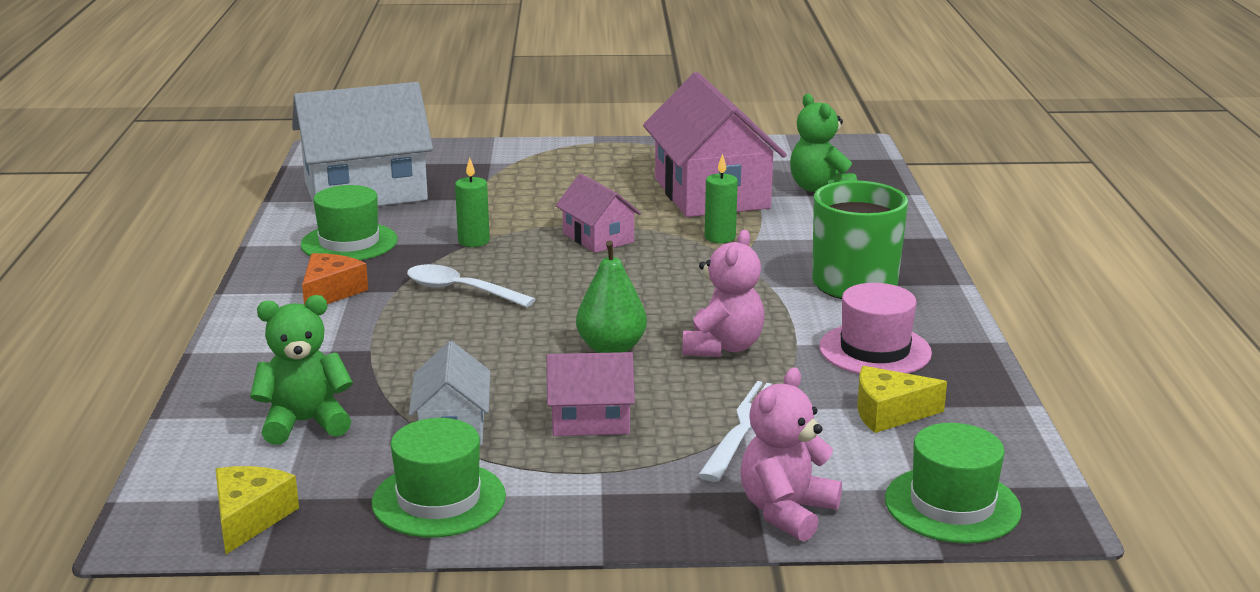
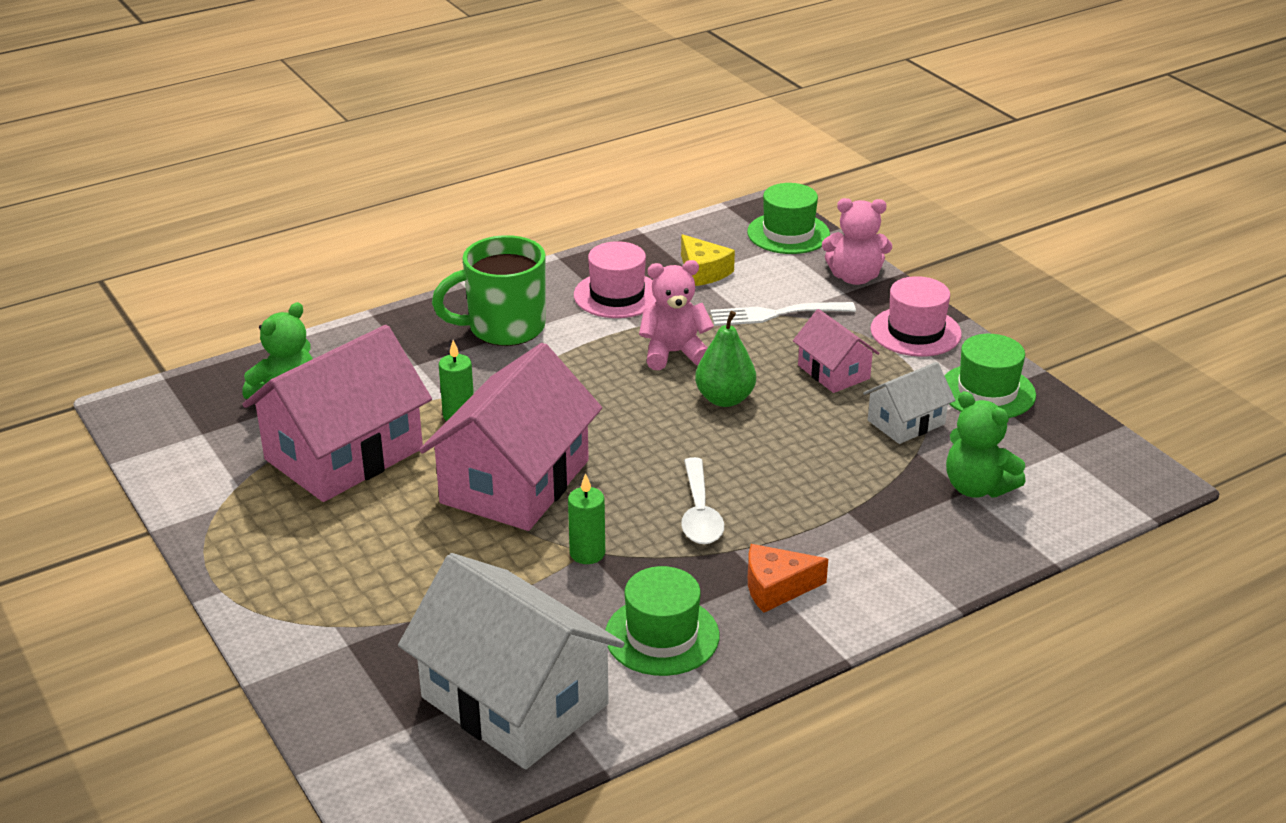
camera: 120 degrees left, 10 degrees up
(250, 518) = (1094, 452): yellow cheese -> none
(598, 238) = (515, 482): pink house -> pink house, size x1.98
(613, 504) = (915, 332): none -> pink hat

